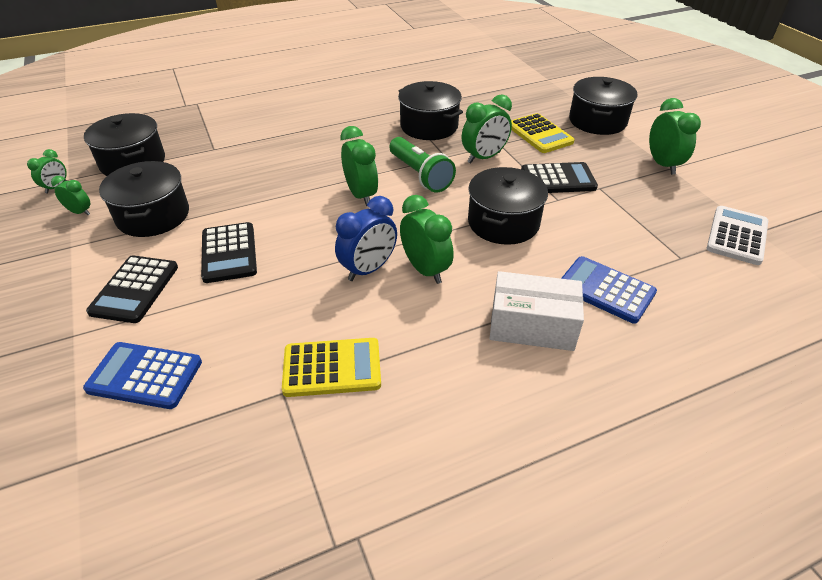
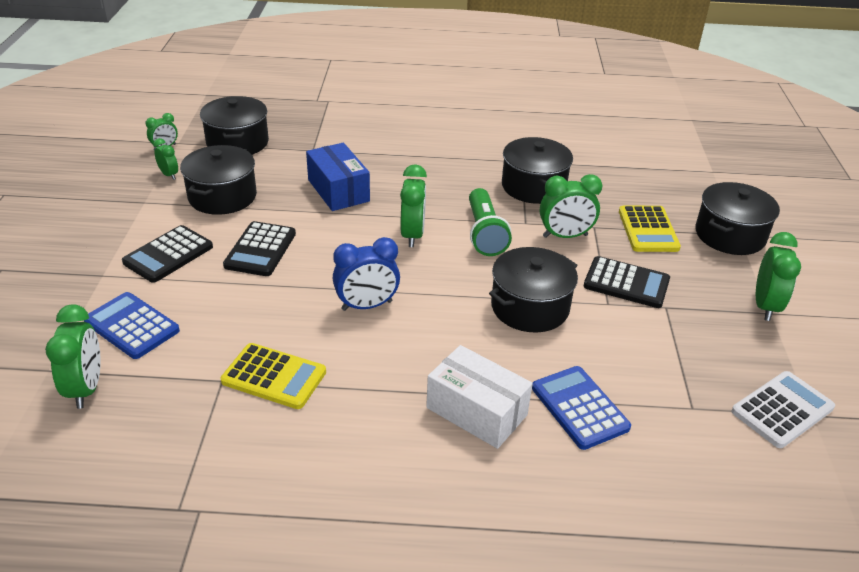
camera: 25 degrees right, 5 degrees down
(265, 177) = (338, 190): none -> blue box
(425, 270) = (418, 324): green clock -> green clock (86, 388)

